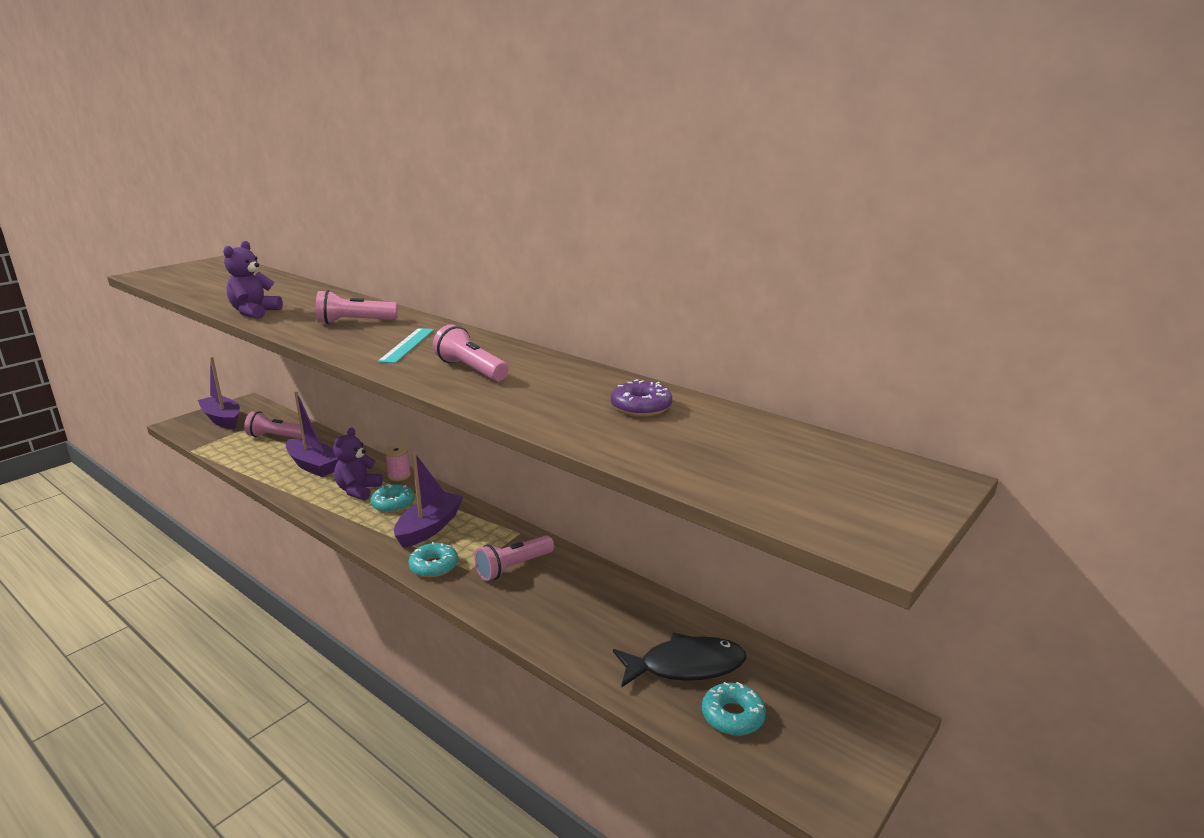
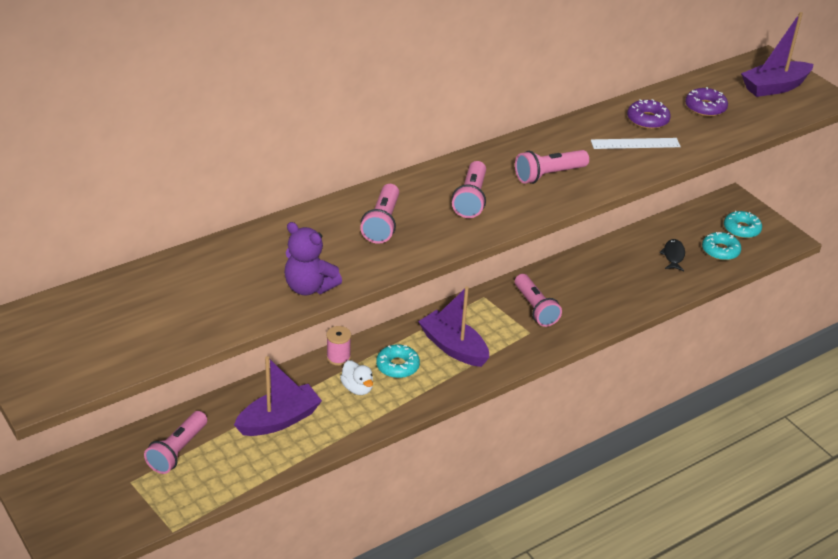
camera: 75 degrees left, 15 degrees up
(222, 419) = (81, 506): purple boat -> purple boat (774, 87)
(358, 490) = (357, 388): purple teddy bear -> white duck
(407, 345) = (471, 199): turquoise ruler -> pink flashlight
(434, 566) = (517, 351): turquoise donut -> turquoise donut (741, 229)
(573, 404) = (635, 143): none -> white ruler
(686, 666) = (673, 255): black fish -> black fish, size x0.55
(714, 440) = (705, 107): none -> purple donut

